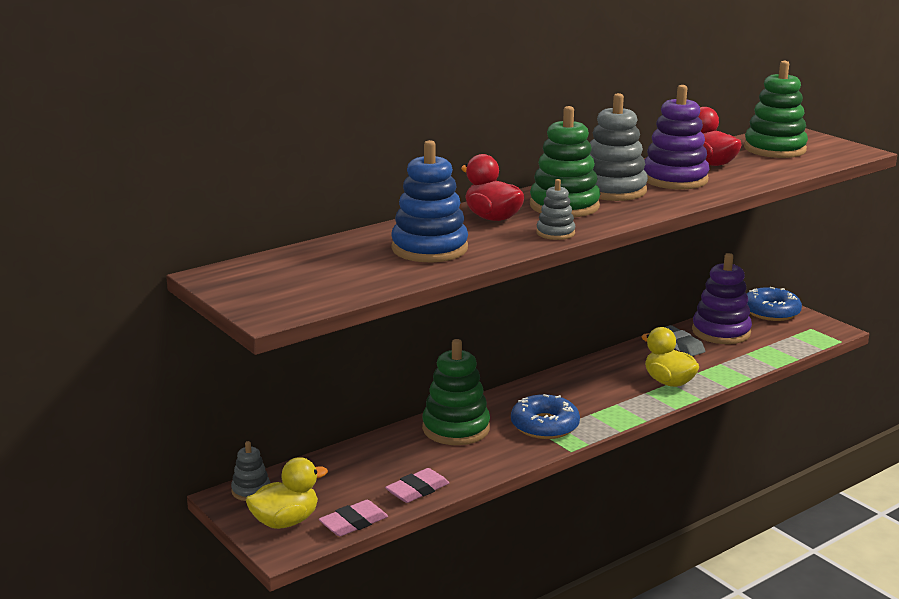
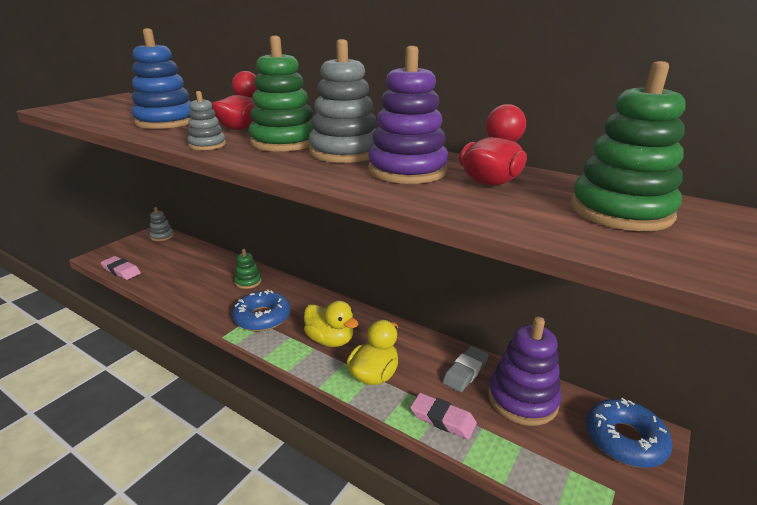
camera: 70 degrees right, 5 degrees up
(285, 521) = (126, 251): yellow duck -> yellow duck (330, 340)
(417, 490) = (160, 283): pink eraser -> pink eraser (442, 419)
(456, 428) = (248, 282): green stacking toy -> green stacking toy, size x0.52

